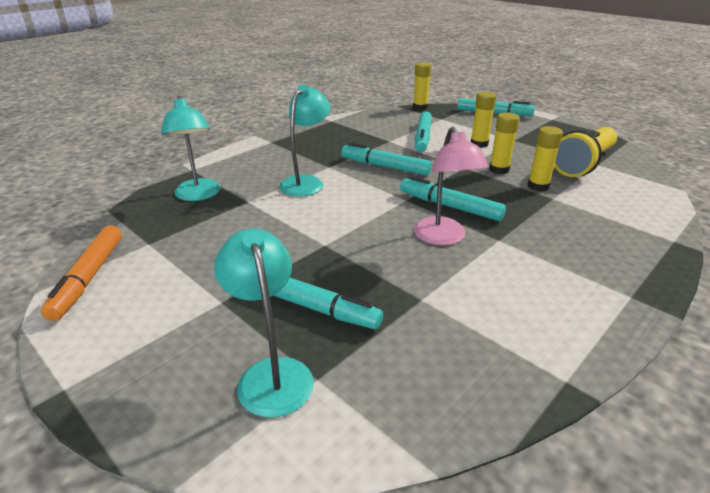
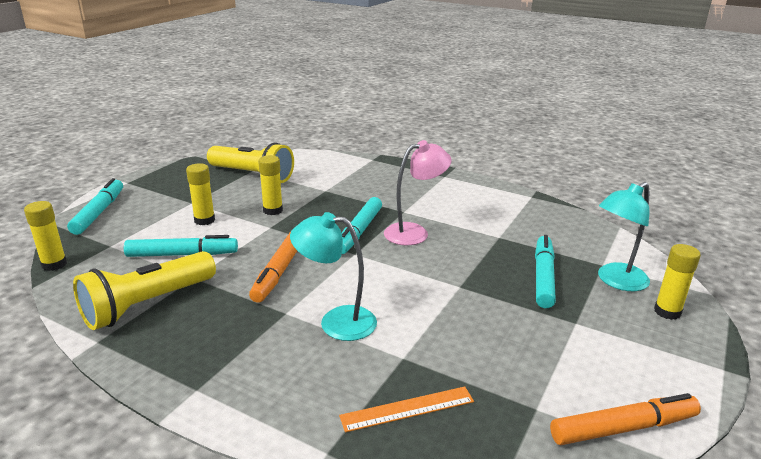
camera: 105 degrees left, 5 degrees down
(198, 195) = (407, 409): turquoise lamp -> orange ruler
(361, 130) = (148, 304): none -> yellow flashlight
(385, 167) = (278, 272): turquoise marker -> orange marker
(538, 186) = (305, 195): yellow glue stick -> yellow glue stick (667, 312)

